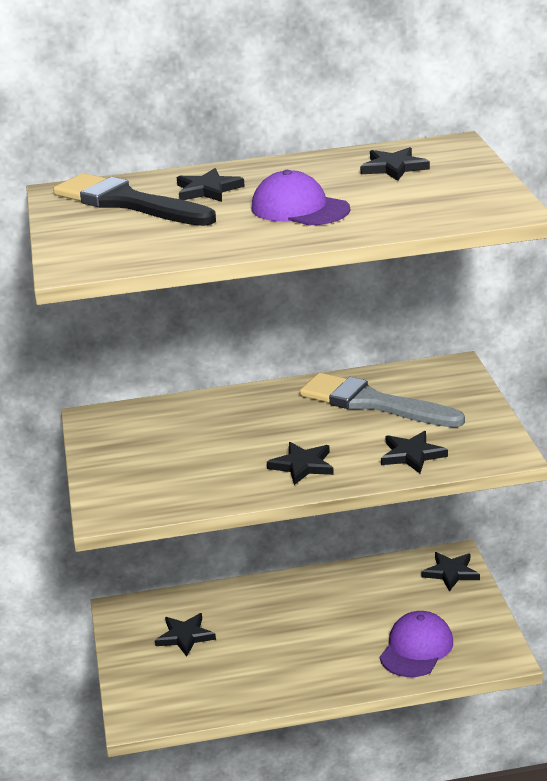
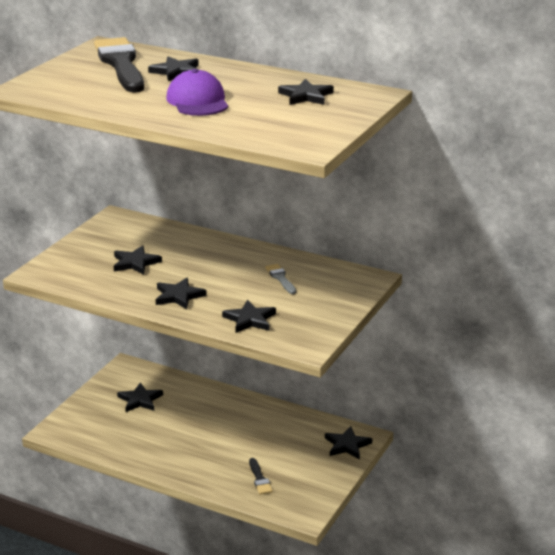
camera: 35 degrees right, 0 degrees up
(198, 454) = (135, 263): none -> black star
(373, 403) = (280, 278): grey brush -> grey brush, size x0.42
(416, 648) = (259, 479): purple cap -> black brush

